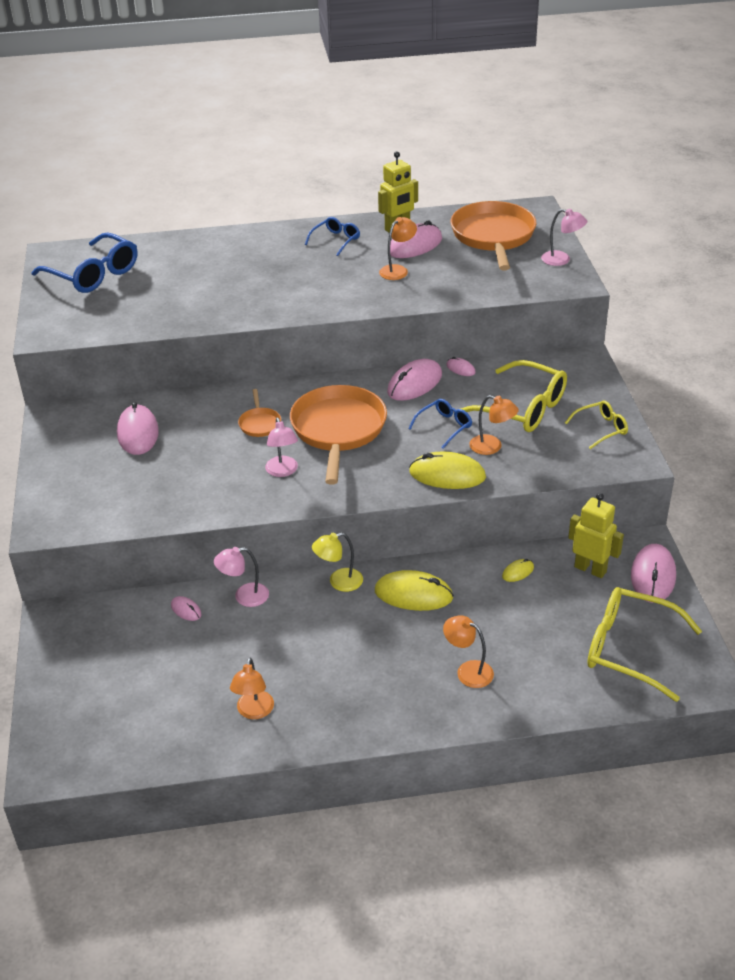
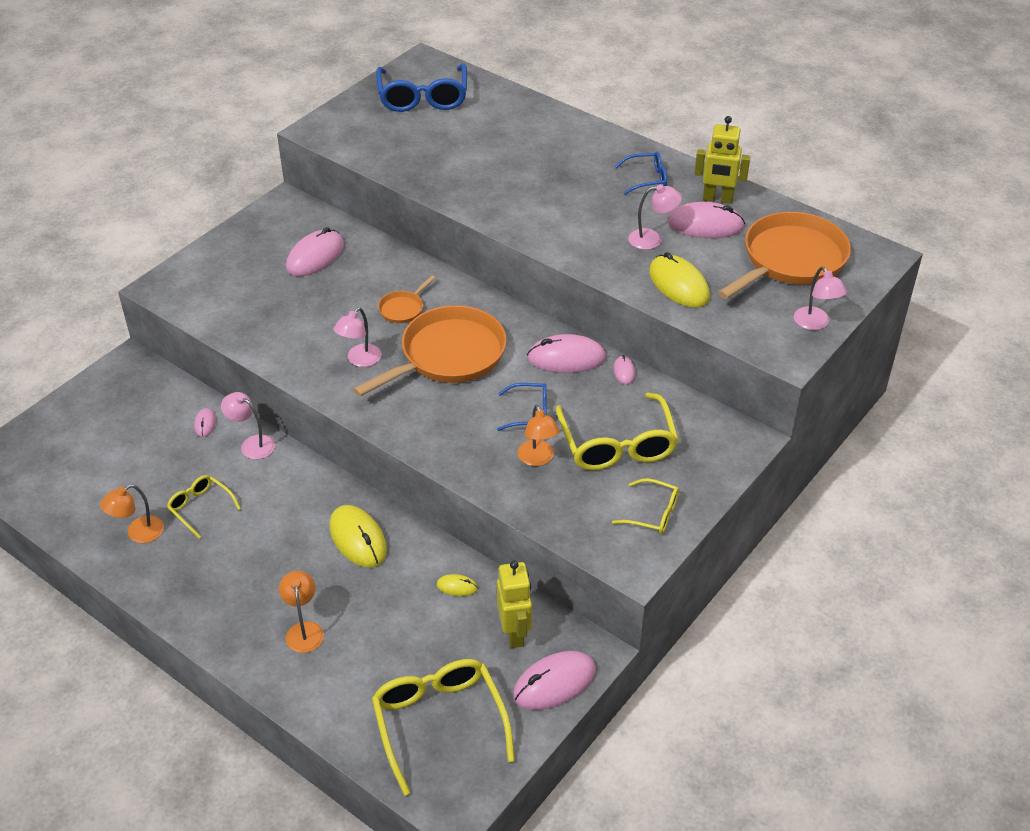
camera: 45 degrees right, 5 degrees up
(273, 661) = (200, 508): none -> yellow glasses
(339, 582) = (324, 485): yellow lamp -> none
(397, 270) = (652, 239): orange lamp -> pink lamp
(447, 475) = (466, 455): yellow mouse -> yellow mouse (678, 285)

